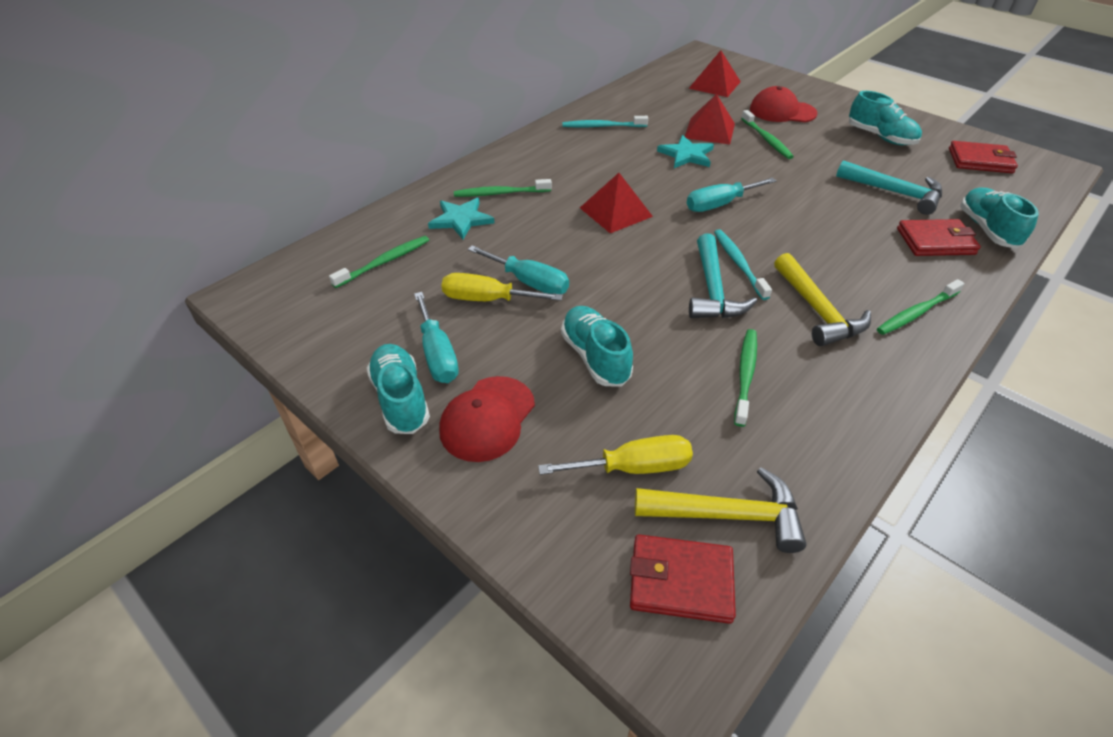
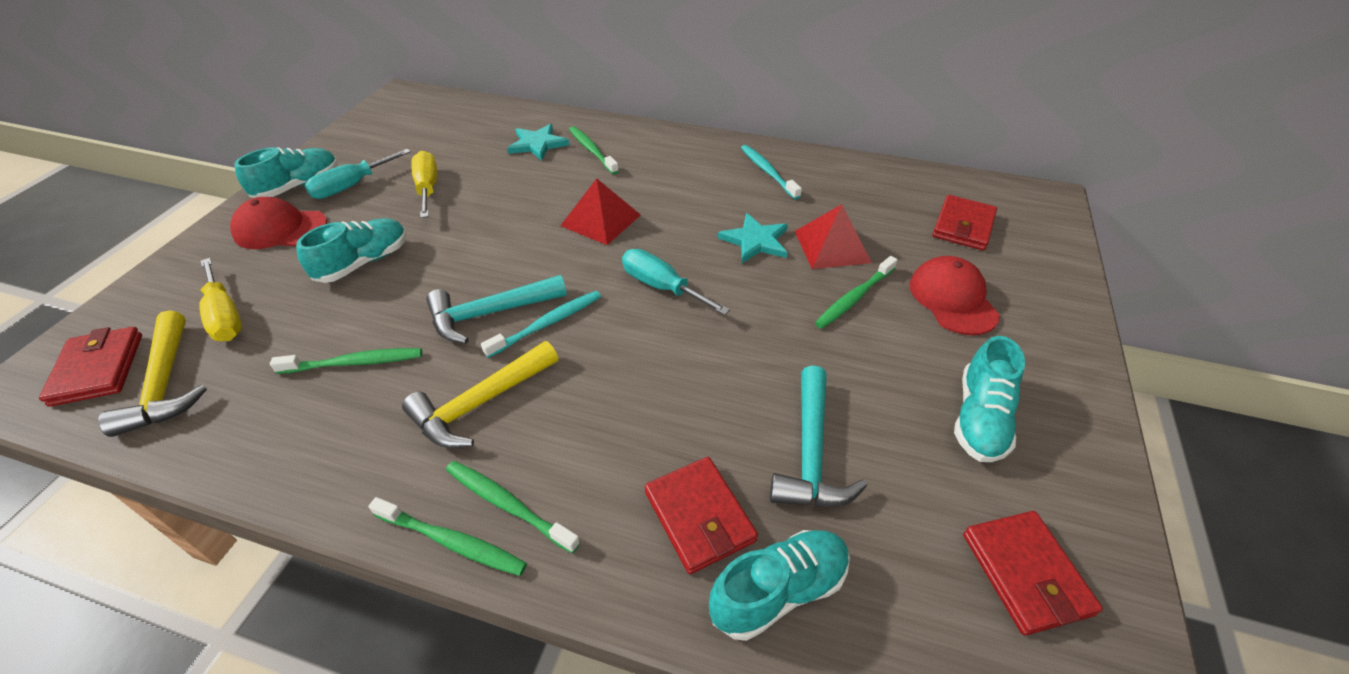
camera: 65 degrees right, 0 degrees up
(385, 262) = (461, 130): green toothbrush -> green toothbrush (453, 542)
(529, 282) = (460, 201): turquoise screwdriver -> none
(714, 85) = (963, 226): red pyramid -> red wallet

